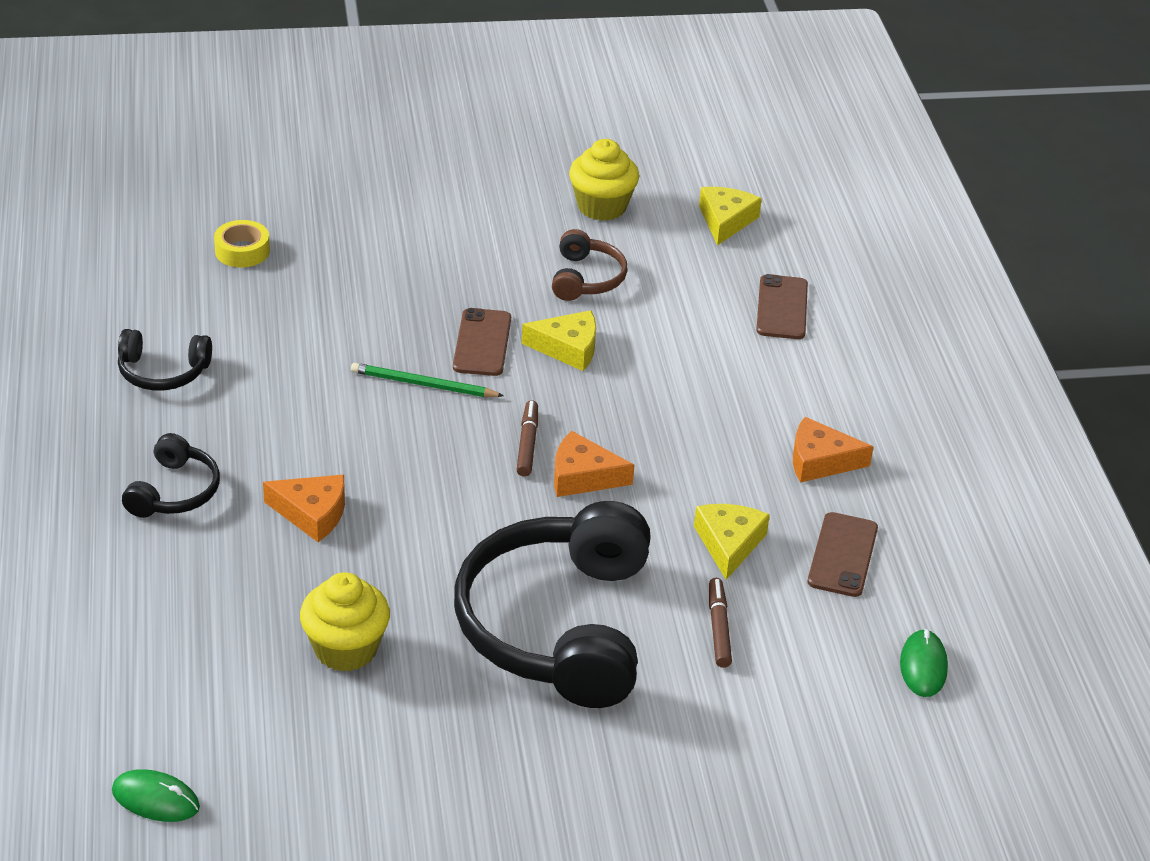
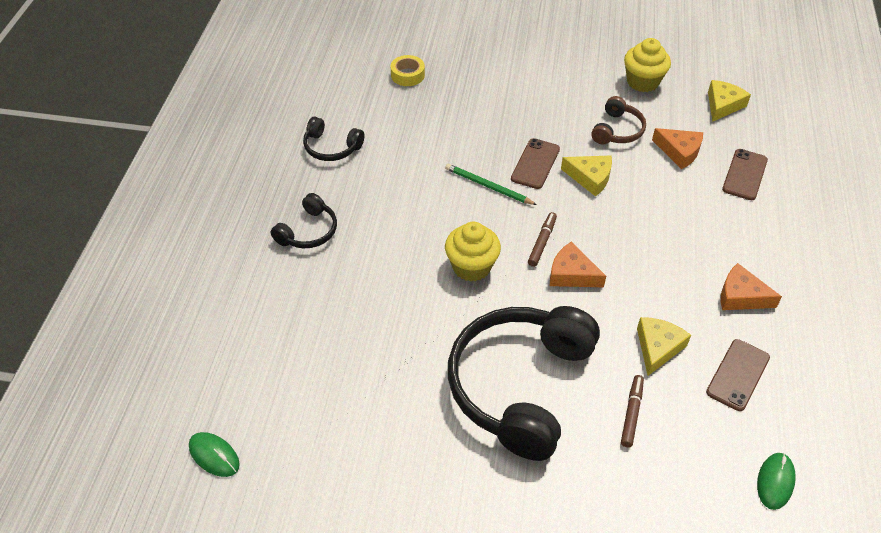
camera: 20 degrees right, 10 degrees up
(312, 513) = (387, 265): orange cheese -> orange cheese (679, 152)
(346, 649) = (374, 370): yellow cupcake -> yellow cupcake (471, 267)

